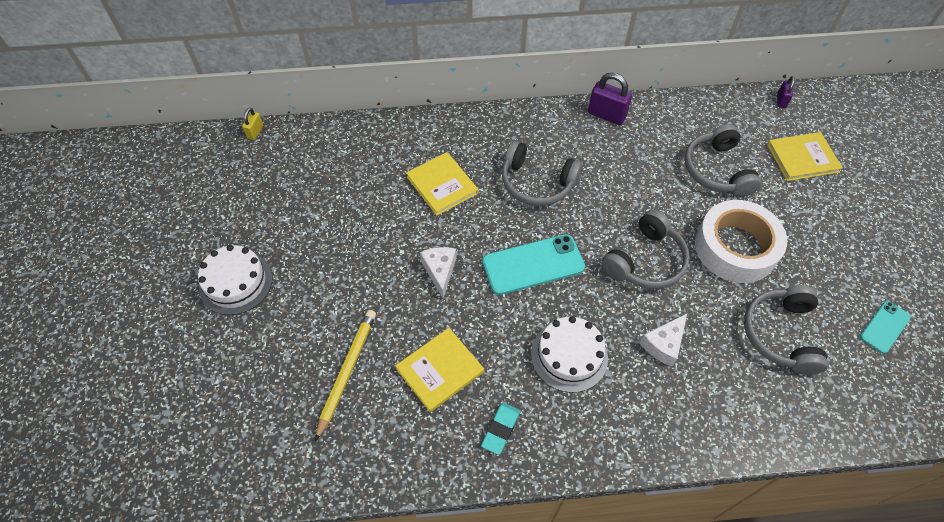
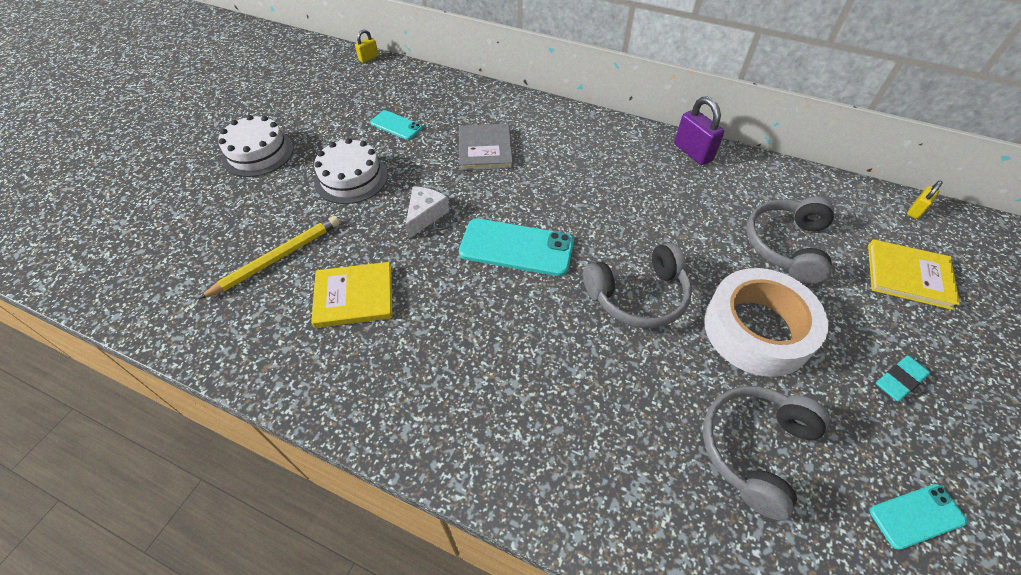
camera: 30 degrees right, 5 degrees down
(344, 195) = (396, 125): none -> turquoise phone
(442, 185) = (485, 149): yellow book -> grey book
(500, 429) = (363, 378): turquoise eraser -> turquoise eraser (899, 380)
(537, 183) = (576, 181): grey headphones -> none
(569, 356) = (486, 346): white cake -> white cake (351, 178)
(664, 344) = (598, 386): white cheese -> none
(781, 101) = (915, 210): purple padlock -> yellow padlock

